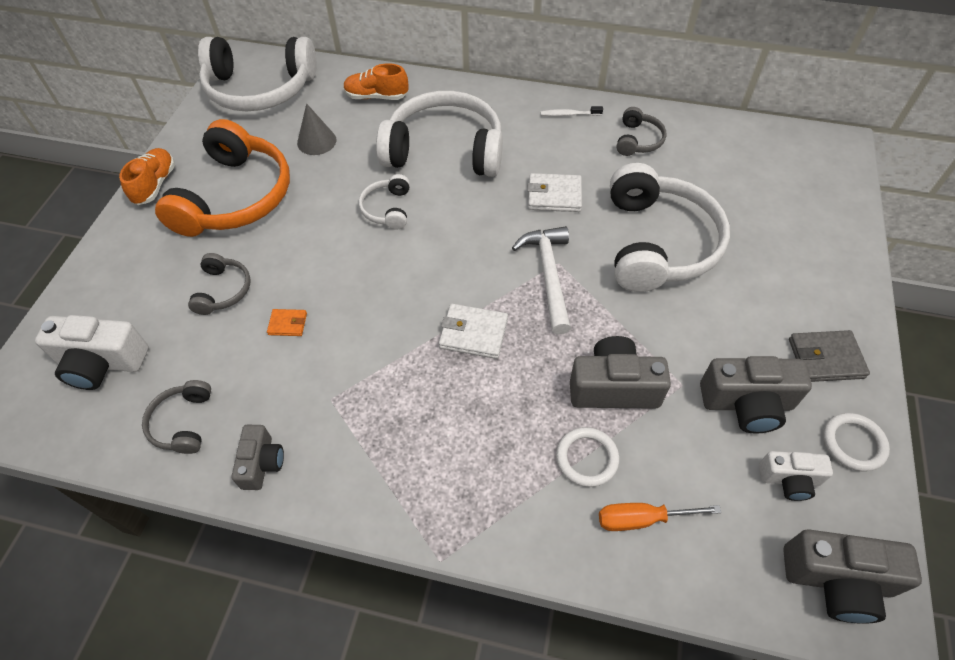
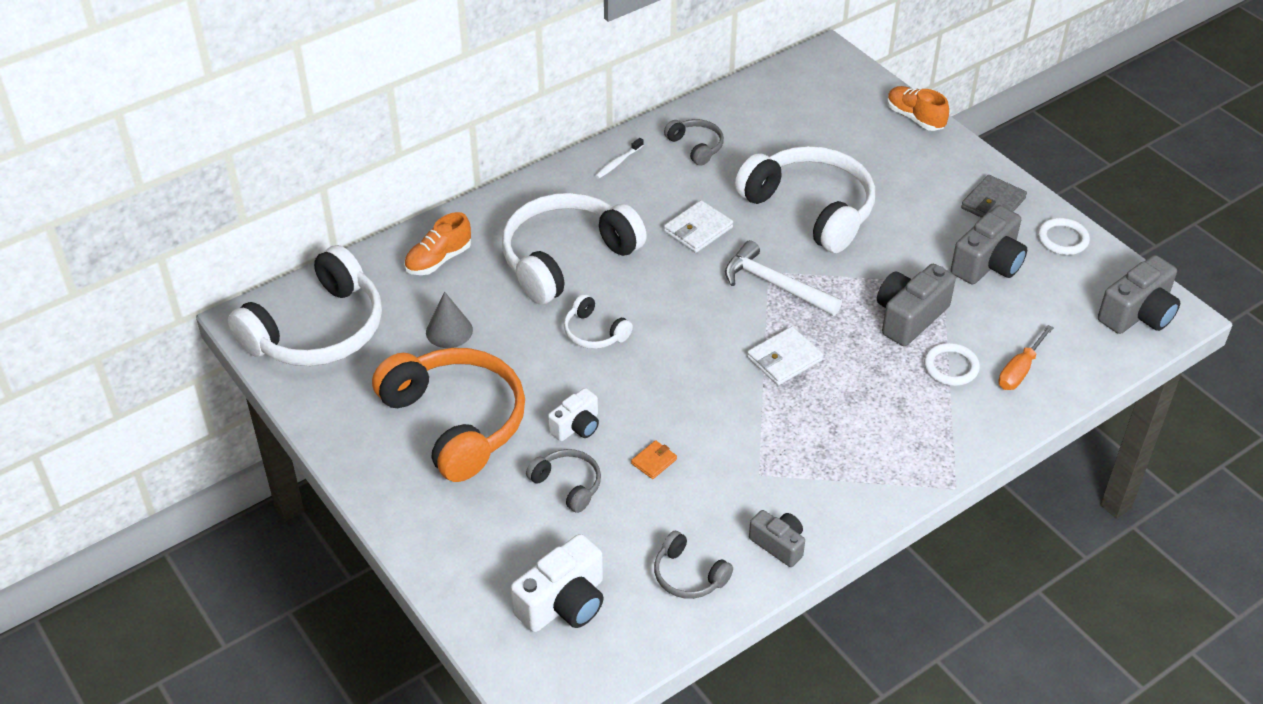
camera: 50 degrees left, 10 degrees down
(155, 185) = (366, 470): orange shoe -> orange shoe (915, 118)
(789, 480) = (1058, 285): white camera -> white camera (576, 426)

